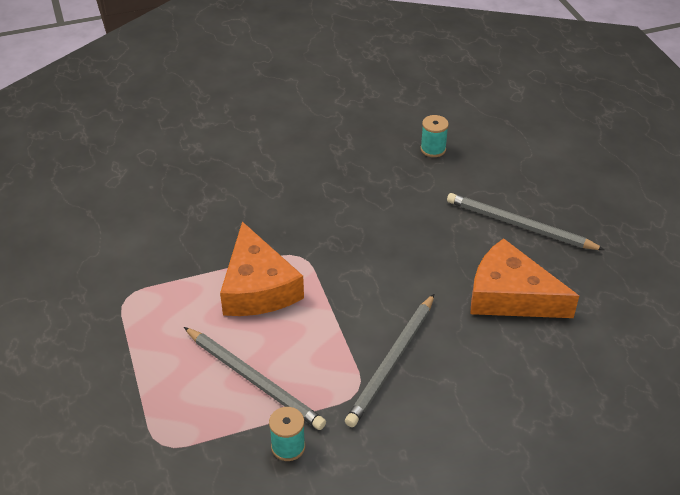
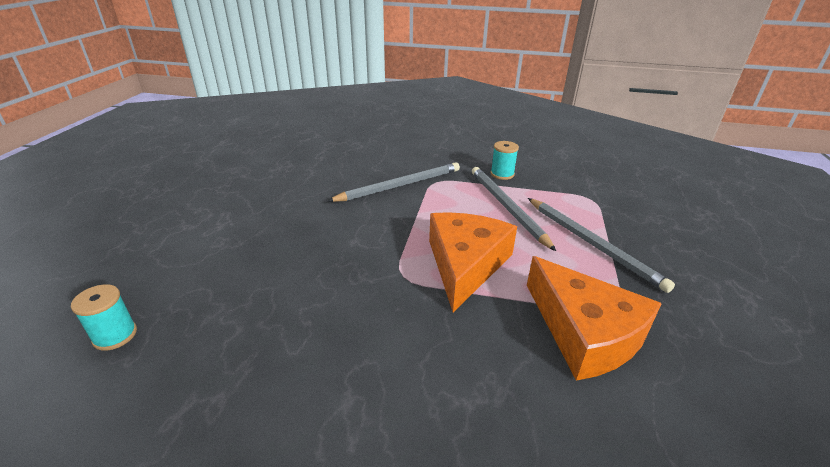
camera: 150 degrees left, 10 degrees down
(510, 295) = (275, 188): orange cheese -> orange cheese (585, 332)
(519, 225) = (188, 223): grey pencil -> grey pencil (592, 244)

